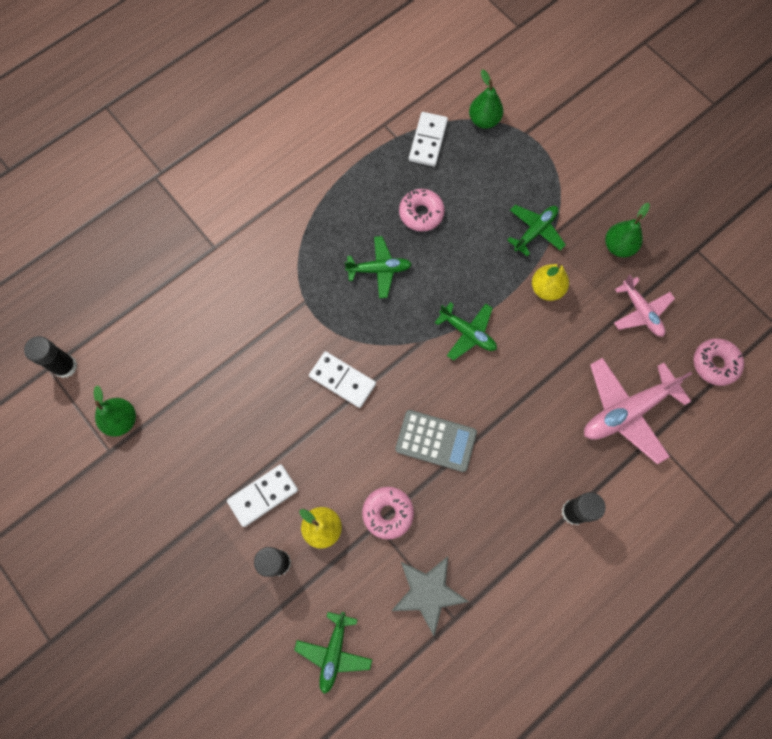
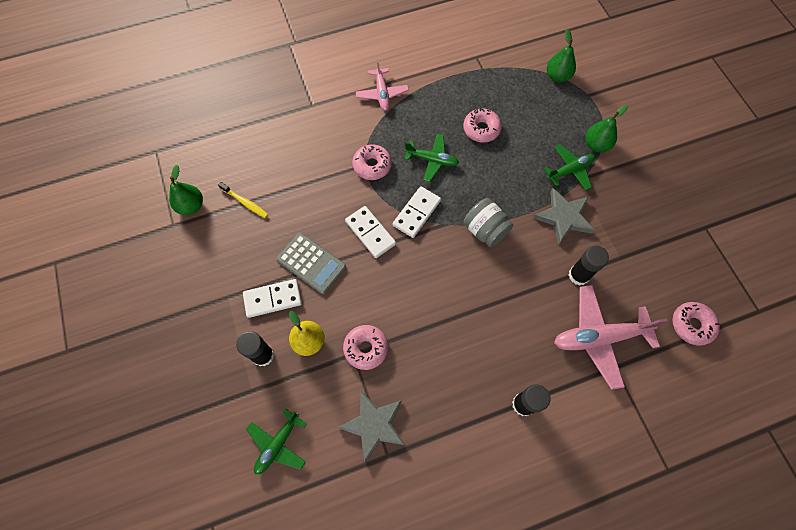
camera: 20 degrees right, 5 degrees down
(65, 366) = (168, 154): black glue stick -> black glue stick (578, 275)
(184, 394) = (245, 202): none -> yellow toothbrush
(314, 299) = (372, 165): none -> pink donut
(428, 141) = (507, 78): white domino -> white domino (416, 213)
(436, 441) = (427, 305): grey calculator -> grey calculator (311, 263)
(467, 333) = (485, 230): green plane -> grey jar
(546, 289) = (563, 217): yellow pear -> grey star
(618, 246) = (637, 204): green pear -> green pear (596, 145)
(641, 312) = (639, 261): pink plane -> pink plane (382, 94)

